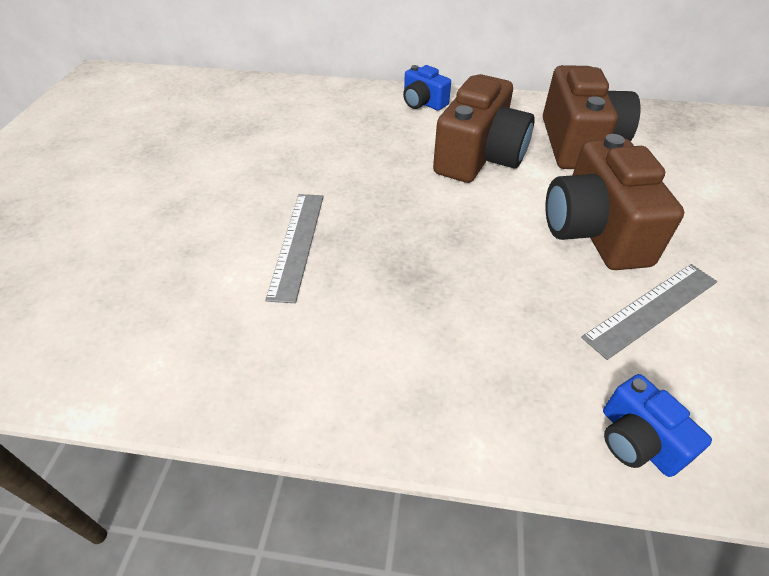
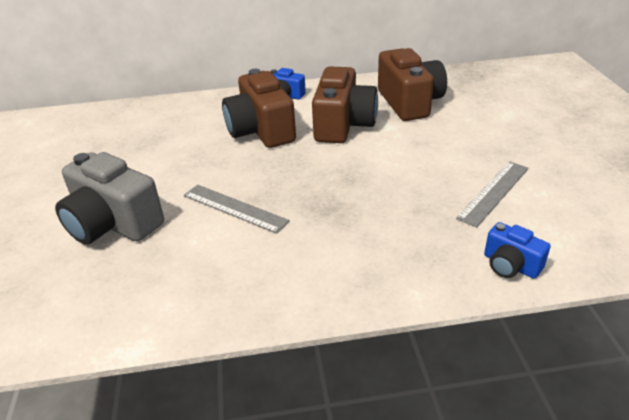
camera: 15 degrees left, 10 degrees down
(151, 229) = (113, 224): none -> grey camera
(297, 244) = (235, 208): grey ruler -> grey ruler turned 45 degrees counterclockwise
(594, 231) = (441, 155): brown camera -> brown camera (261, 130)

